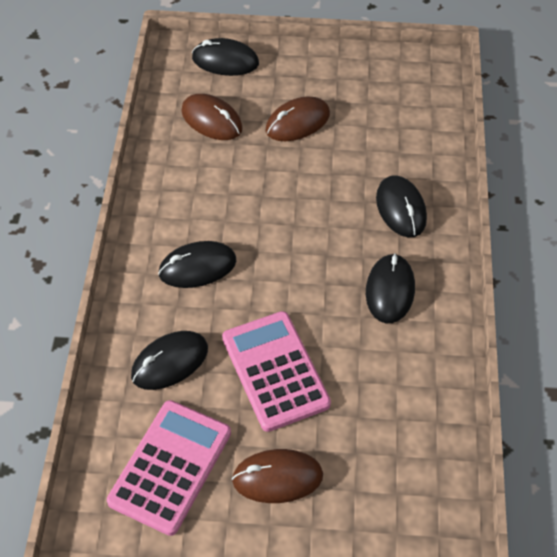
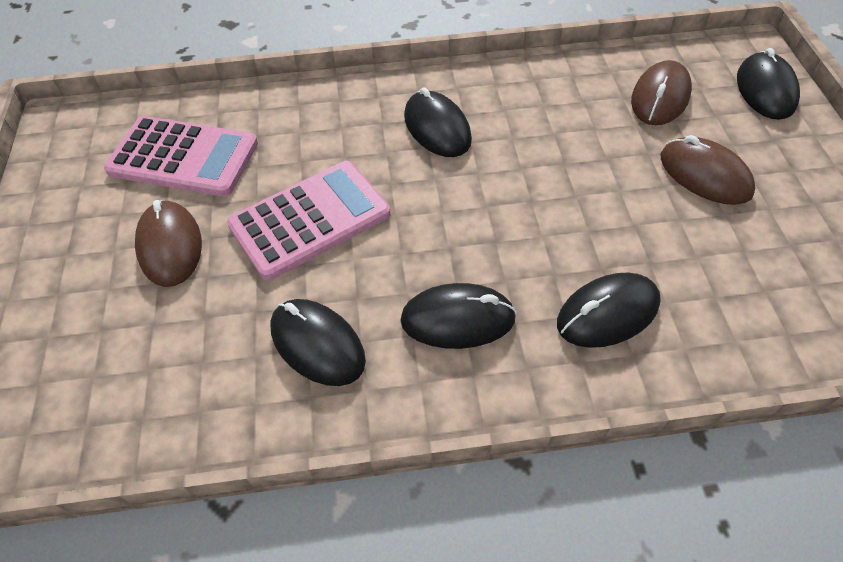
camera: 80 degrees right, 0 degrees up
(170, 362) = (308, 132): black mouse -> black mouse (317, 344)

